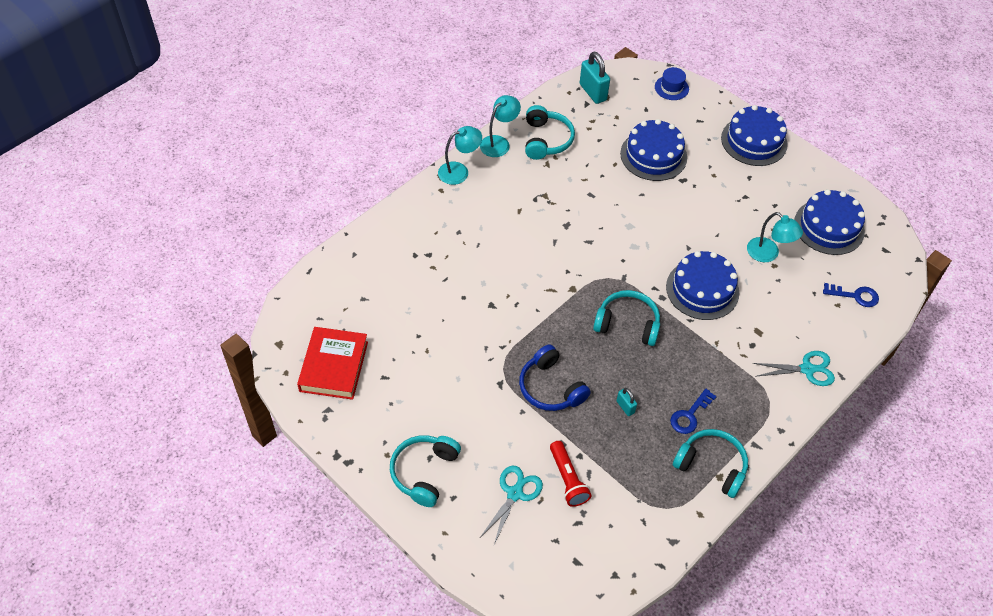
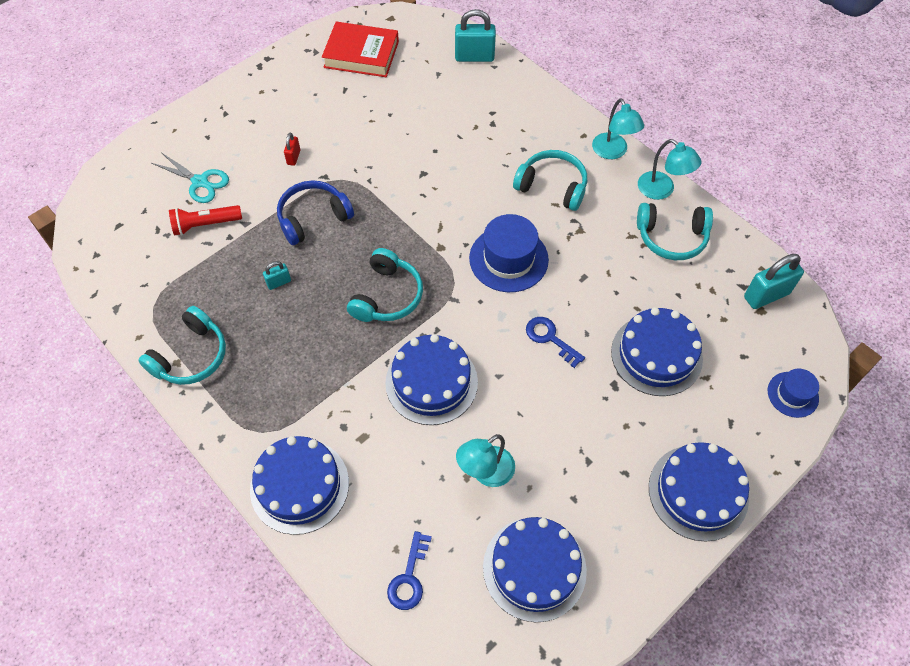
camera: 95 degrees right, 5 degrees up
(341, 270) = (474, 57): none -> turquoise padlock
(424, 472) = (237, 117): turquoise headphones -> turquoise headphones (552, 186)
(478, 412) = (293, 157): none -> red padlock
(579, 242) = (508, 259): none -> blue hat
(690, 415) = (258, 343): blue key -> blue key (550, 338)
(807, 369) = (299, 486): turquoise scissors -> blue cake

